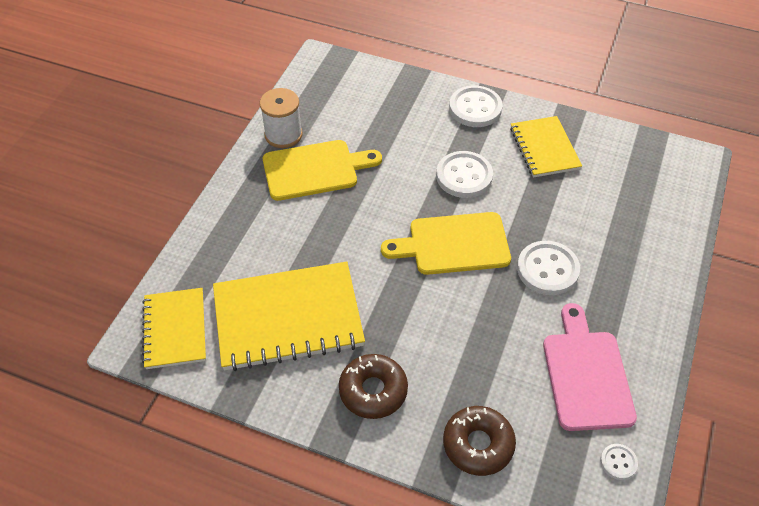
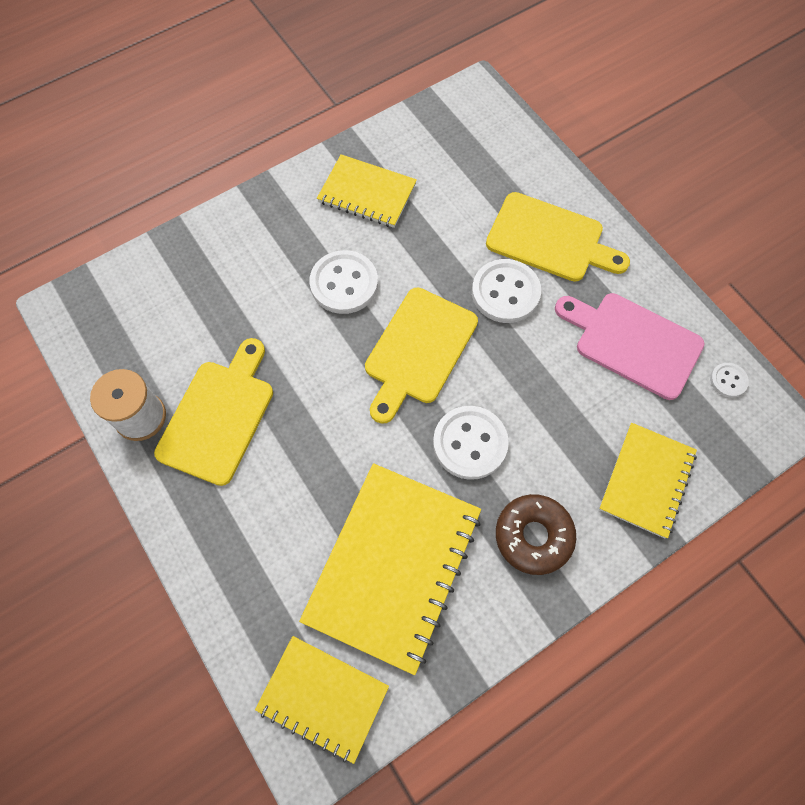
camera: 55 degrees left, 15 degrees up
(475, 108) = (267, 213): white button -> white button (470, 443)
(478, 444) = (646, 480): brown donut -> yellow notebook
(620, 273) = (550, 239): none -> yellow cutting board

